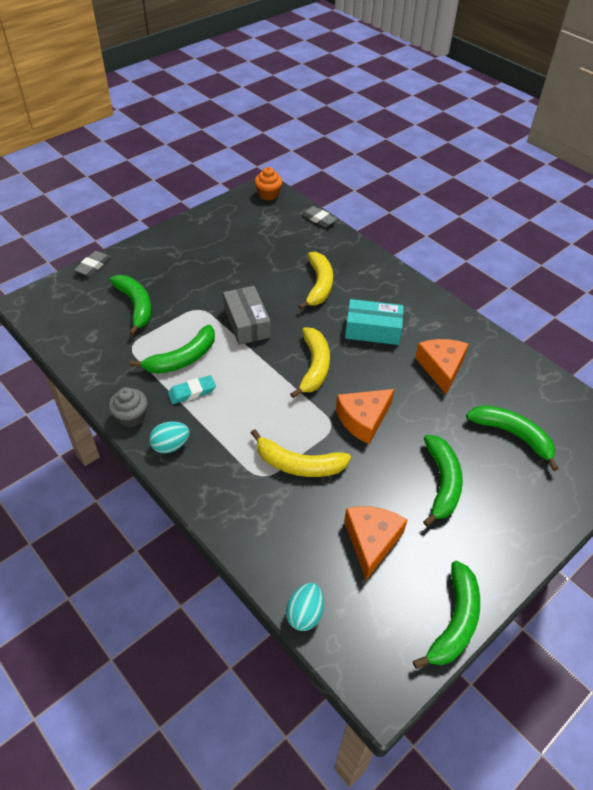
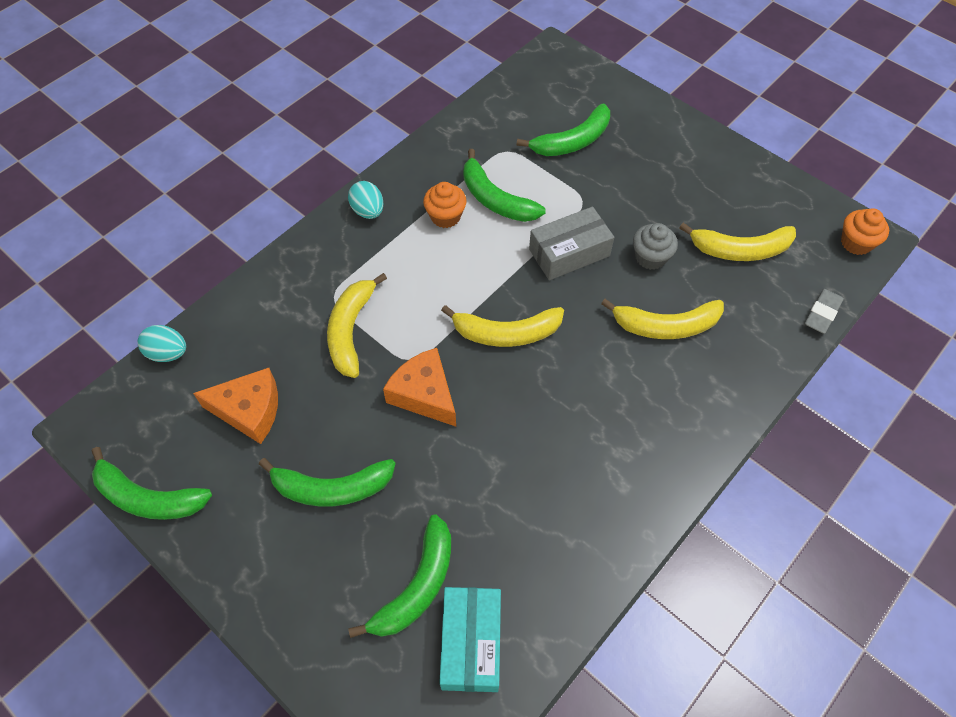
camera: 85 degrees right, 10 degrees up
(93, 266) = (631, 89): grey eraser -> none
(131, 417) = (403, 171): grey cupcake -> grey cupcake (650, 257)
(192, 392) = (445, 216): turquoise eraser -> orange cupcake
(263, 241) = (740, 250): none -> yellow banana
(373, 330) = (589, 399): turquoise box -> turquoise box (471, 643)
(441, 368) = (532, 491): orange cheese -> none

